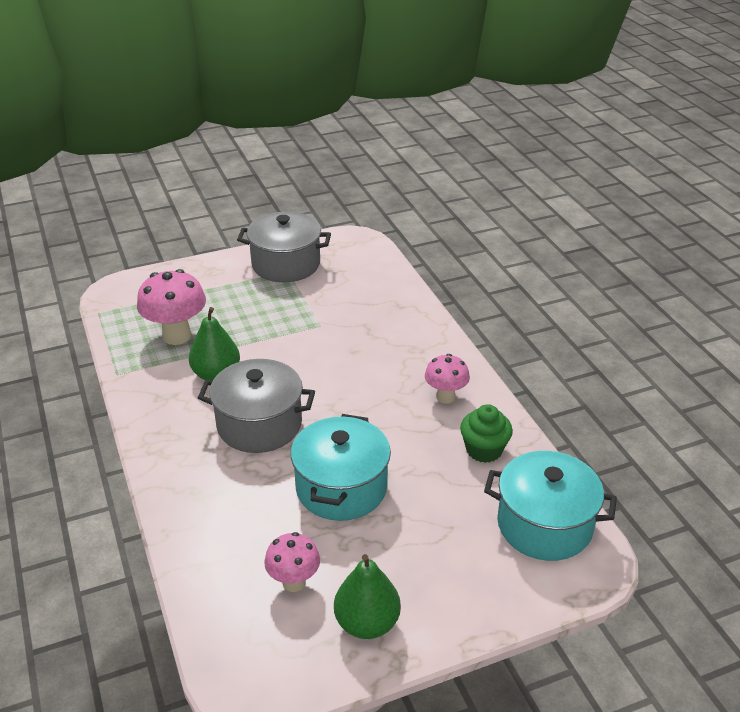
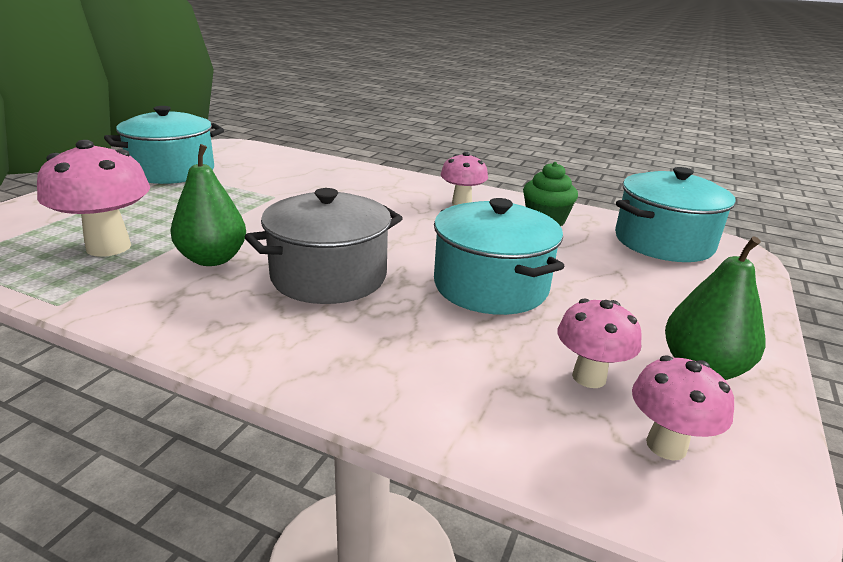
camera: 45 degrees left, 10 degrees down
(267, 640) = (666, 445): none -> pink mushroom
(286, 264) = (172, 171): grey pot -> turquoise pot

